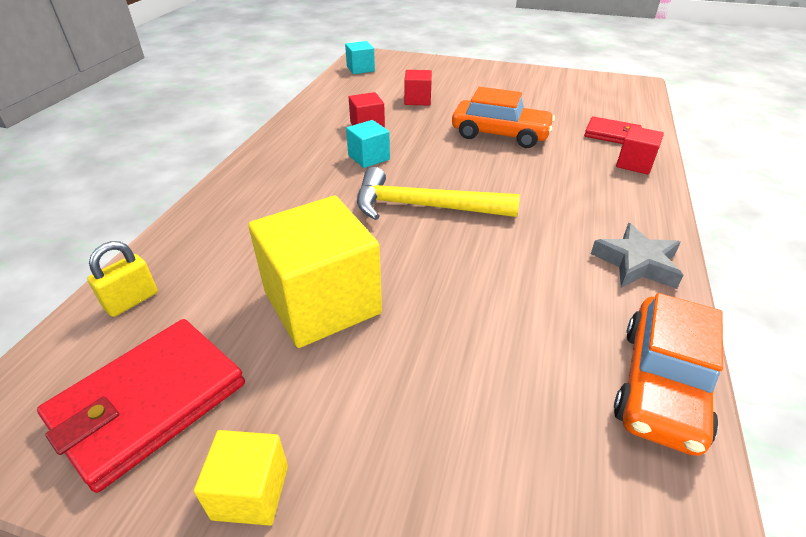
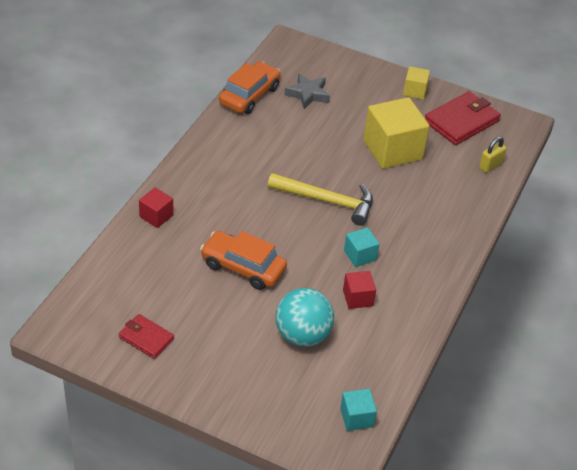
camera: 175 degrees left, 5 degrees up
(417, 100) = (302, 335): red cube -> turquoise ball
(612, 134) = (147, 252): red wallet -> red wallet (146, 338)
(636, 263) = (218, 144): grey star -> grey star (308, 94)

